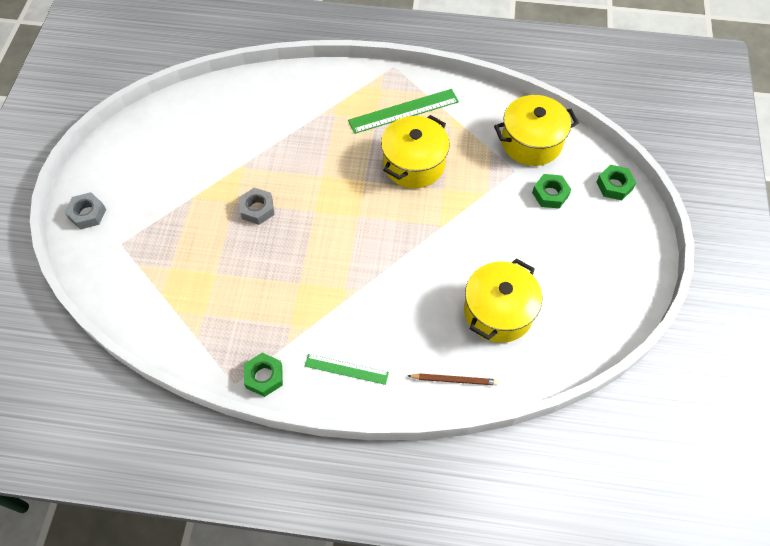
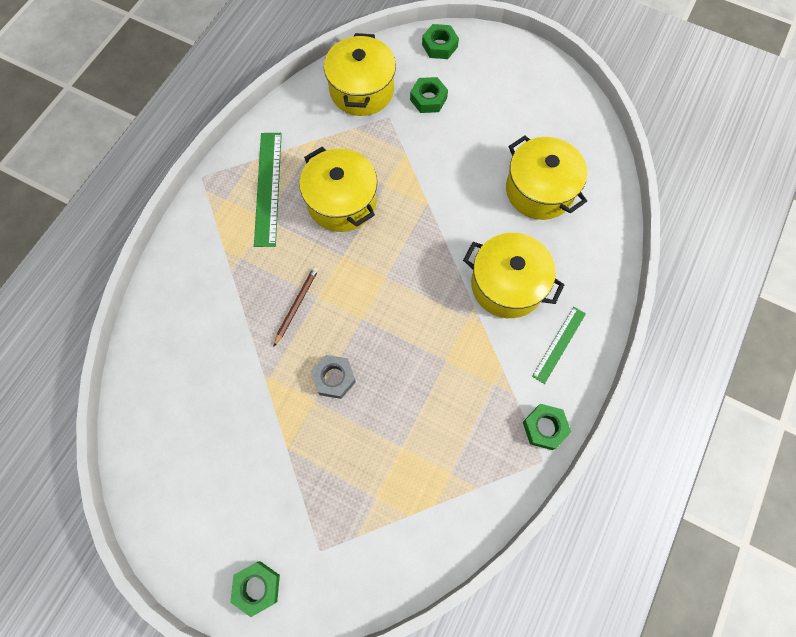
camera: 70 degrees left, 10 degrees up
(87, 214) = (257, 587): grey nut -> green nut
(388, 310) = (507, 285): none -> yellow pot
(454, 380) = (597, 252): brown pencil -> brown pencil (296, 305)

